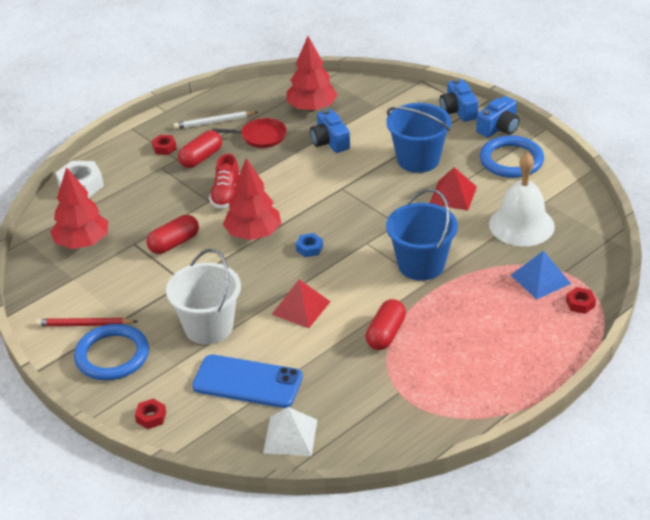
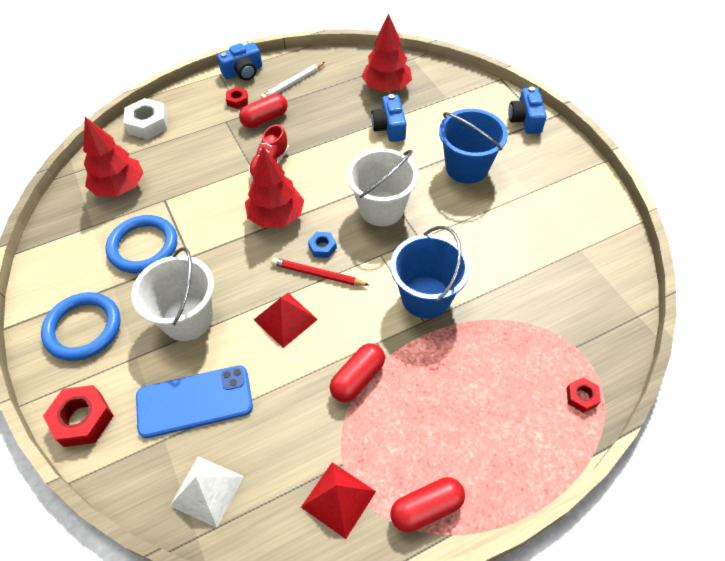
camera: 15 degrees right, 15 degrees up
(84, 325) = (76, 283): red pencil -> red pencil (317, 274)
(151, 417) = (82, 419): red nut -> red nut, size x1.81
(174, 243) = (199, 209): red capsule -> red capsule (426, 508)
(214, 122) = (292, 83): white pencil -> white pencil turned 45 degrees counterclockwise
(247, 382) = (194, 401): blue phone -> blue phone turned 45 degrees counterclockwise
(261, 136) = (328, 108): red pan -> none
(351, 208) = (381, 209): none -> white bucket
(453, 195) = (487, 218): red pyramid -> red pyramid (338, 499)
(499, 128) = (559, 148): blue camera -> blue camera (243, 72)
(511, 160) = (561, 190): blue ring -> blue ring (143, 246)
(521, 225) = (547, 273): white bell -> none
(540, 279) = (547, 350): blue pyramid -> none

